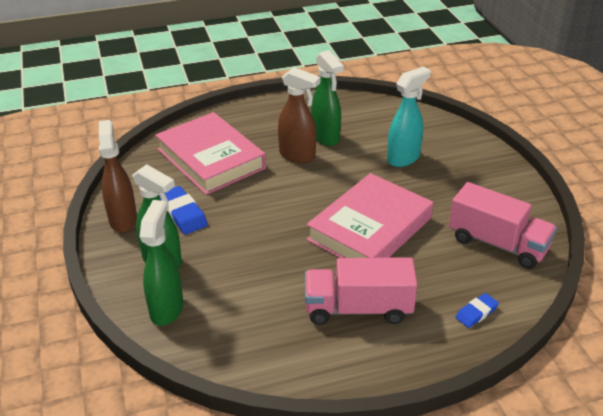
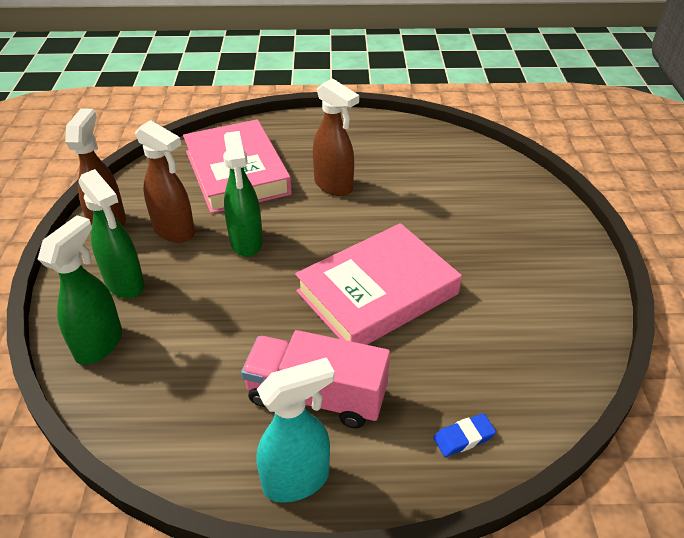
camera: 15 degrees right, 5 degrees up
(182, 214) = (174, 231): blue eraser -> brown spray bottle
(326, 137) = (376, 169): green spray bottle -> green spray bottle (246, 242)
(404, 158) = (456, 211): turquoise spray bottle -> turquoise spray bottle (297, 480)
(498, 244) = (530, 346): pink truck -> none

